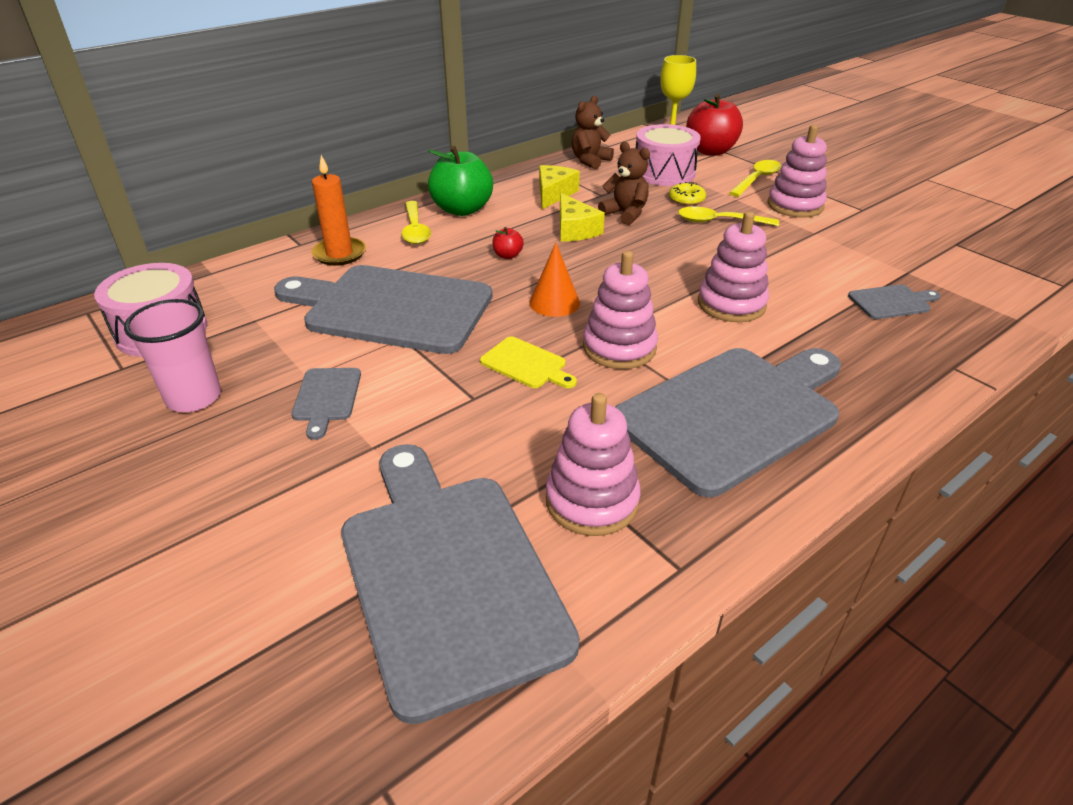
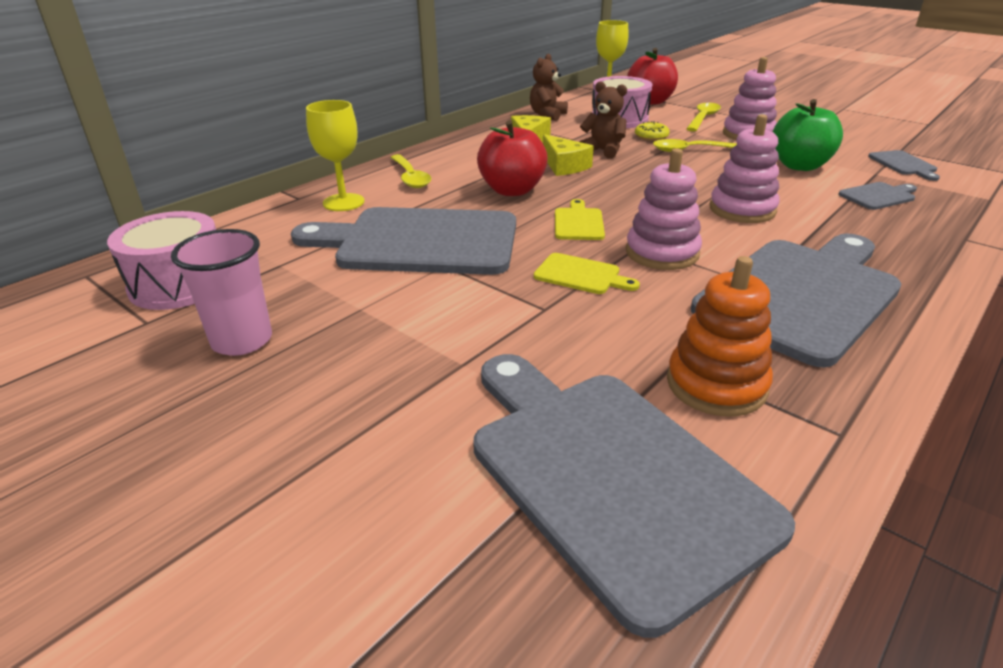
camera: 10 degrees left, 5 degrees down
(326, 397) = (390, 325): grey cutting board -> grey cutting board (903, 164)
(339, 254) = (343, 202): orange candle -> yellow goblet
(462, 209) = (448, 159): green apple -> green apple (799, 166)
(507, 255) = (512, 190): red apple -> red apple, size x2.26
(554, 302) = (578, 223): orange cone -> yellow cutting board
(592, 501) = (716, 384): pink stacking toy -> orange stacking toy

